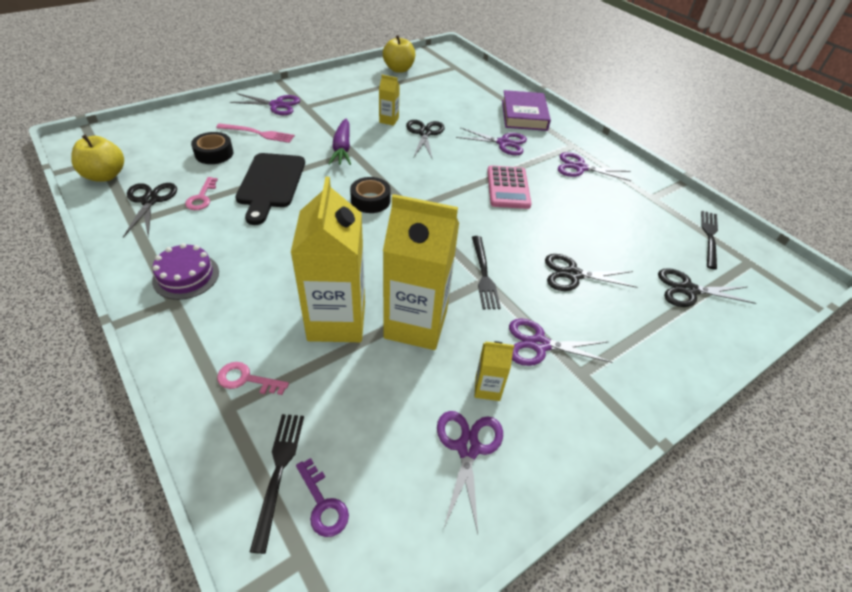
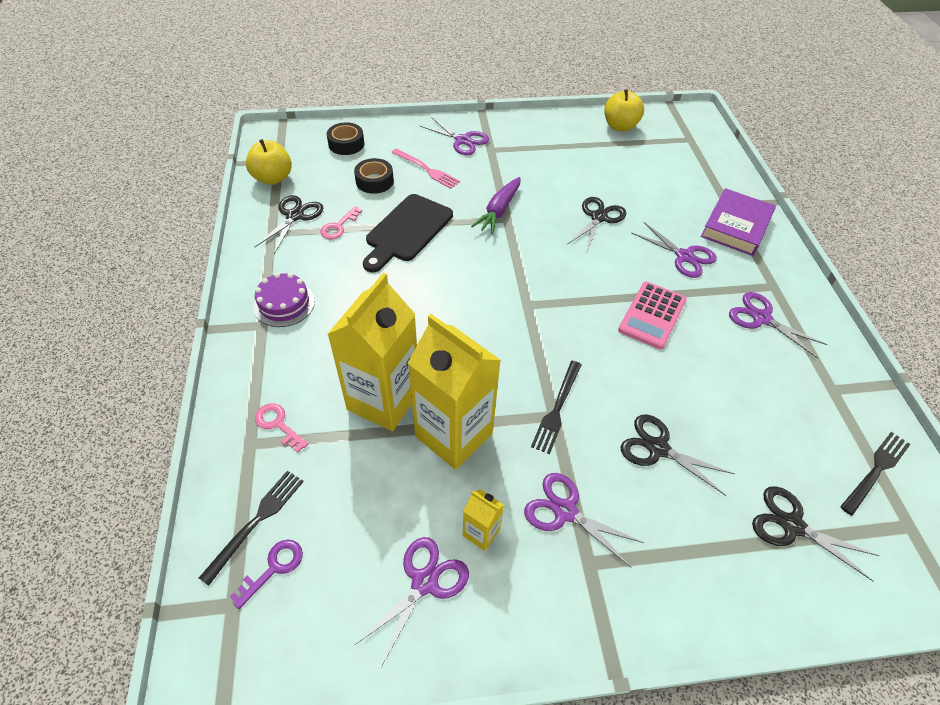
camera: 30 degrees right, 5 degrees up
(323, 504) = (274, 568): purple key -> purple key turned 135 degrees counterclockwise
(370, 200) = (491, 281): black tape -> black tape (346, 144)
(389, 120) = (568, 190): yellow carton -> none

